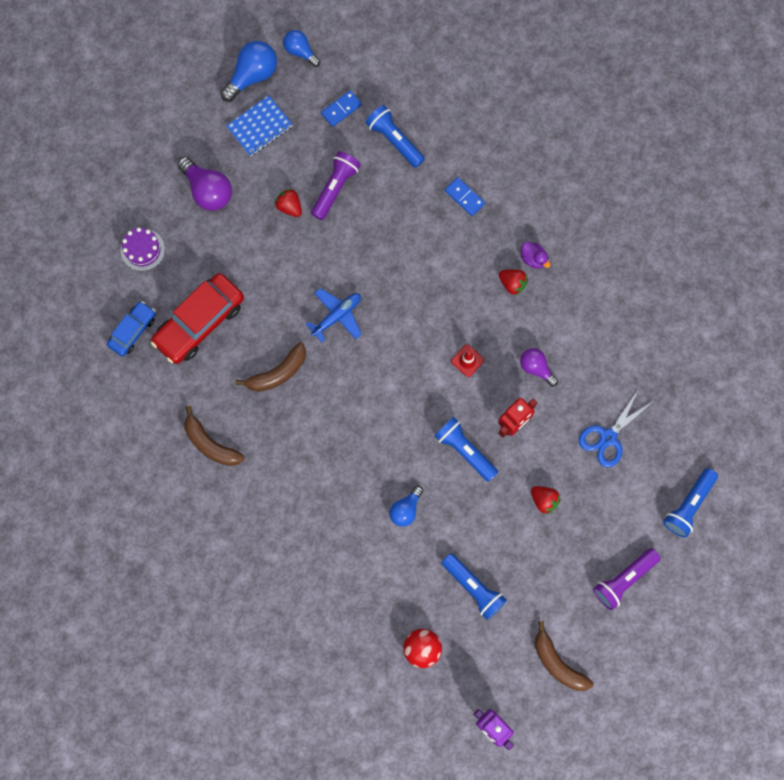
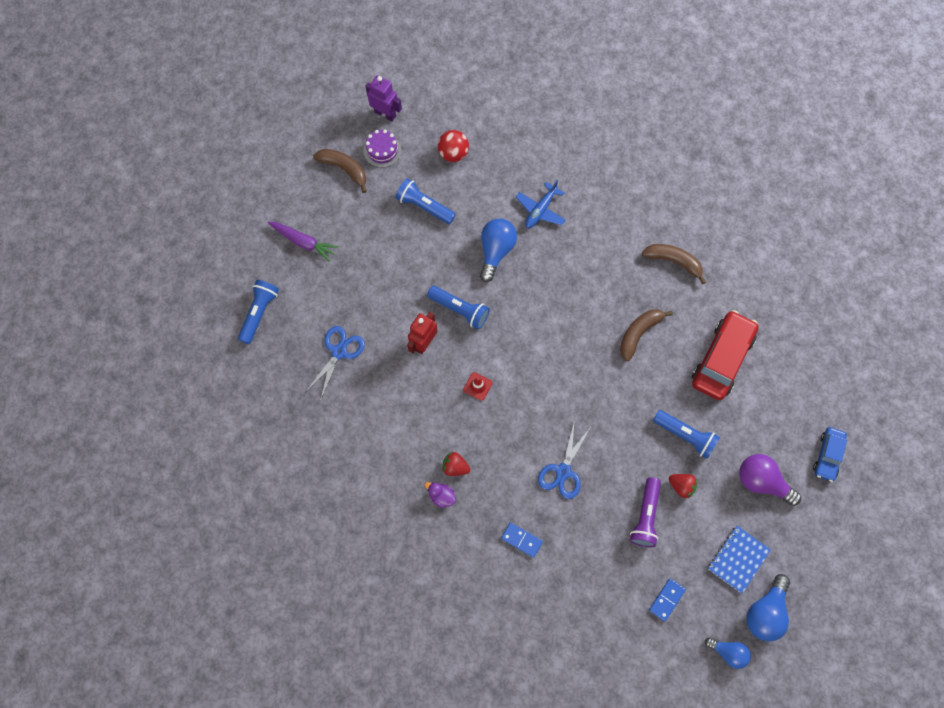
camera: 165 degrees right, 5 degrees down
(133, 331) = (776, 337): blue car -> blue car (827, 455)
(142, 250) = (797, 410): purple cake -> purple cake (382, 150)
(337, 316) = (604, 396): blue plane -> blue plane (540, 210)
(394, 140) = (605, 581): blue flashlight -> blue flashlight (685, 436)
(403, 251) = (563, 471): none -> blue scissors
(405, 509) = (496, 251): blue light bulb -> blue light bulb, size x1.58
(536, 368) = (415, 395): purple light bulb -> none
(544, 500) = (382, 287): red strawberry -> none
(624, 580) = (303, 242): purple flashlight -> purple carrot

